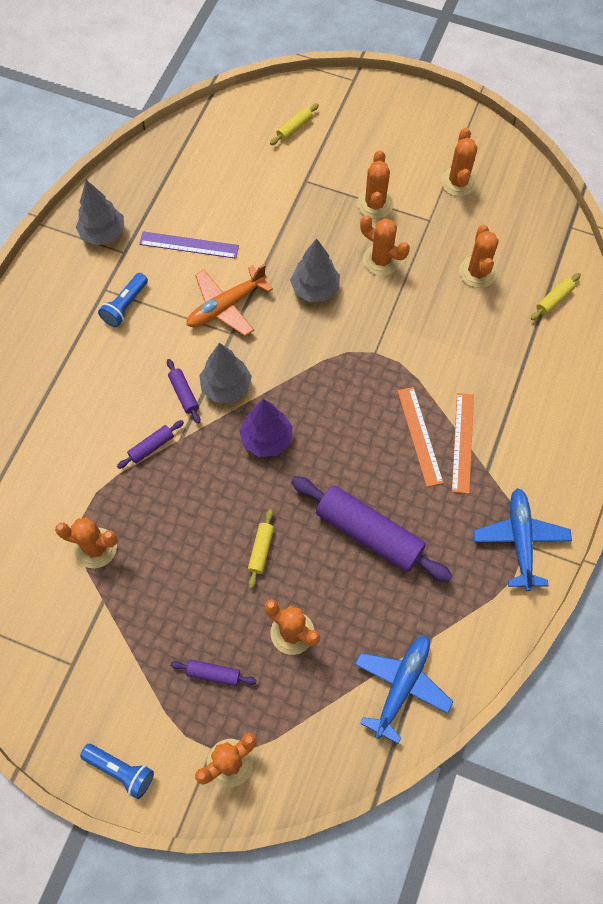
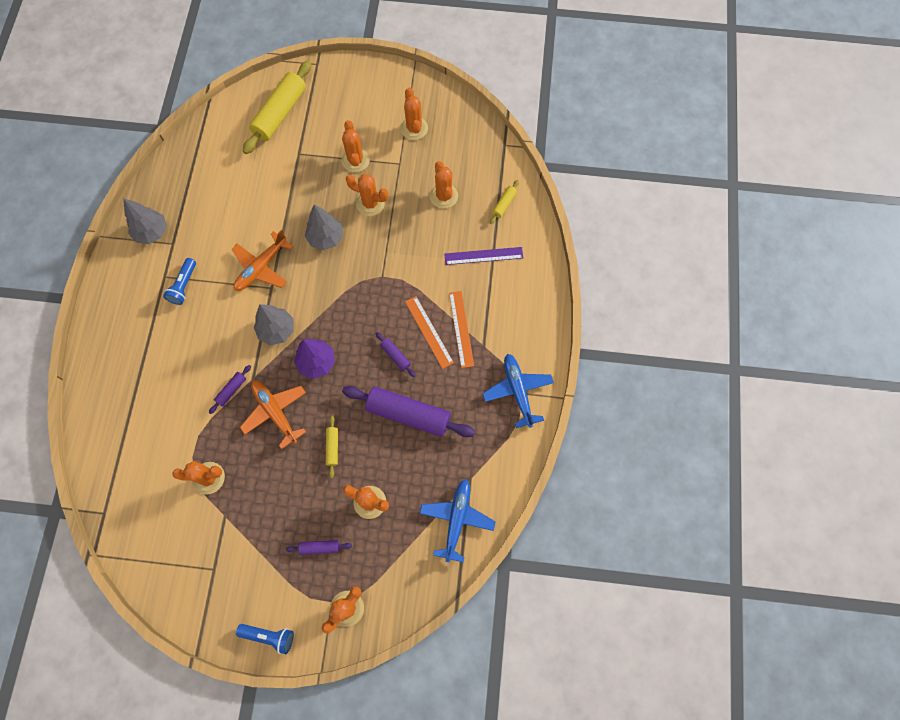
camera: 15 degrees left, 5 degrees up
(184, 394) = (246, 343): purple rolling pin -> purple rolling pin (395, 356)
(189, 245) = (221, 226): purple ruler -> purple ruler (483, 256)
(199, 488) = (275, 412): none -> orange plane
(294, 128) = (280, 113): yellow rolling pin -> yellow rolling pin, size x2.23

